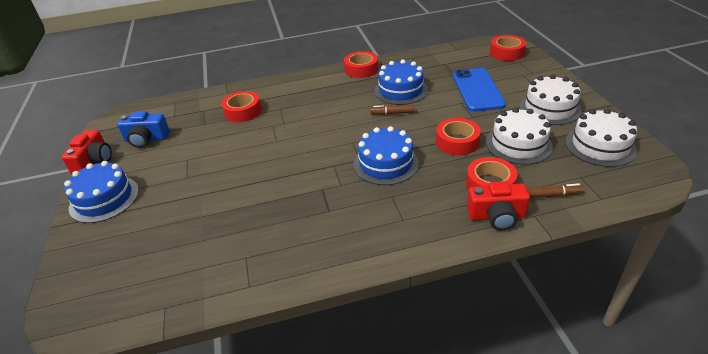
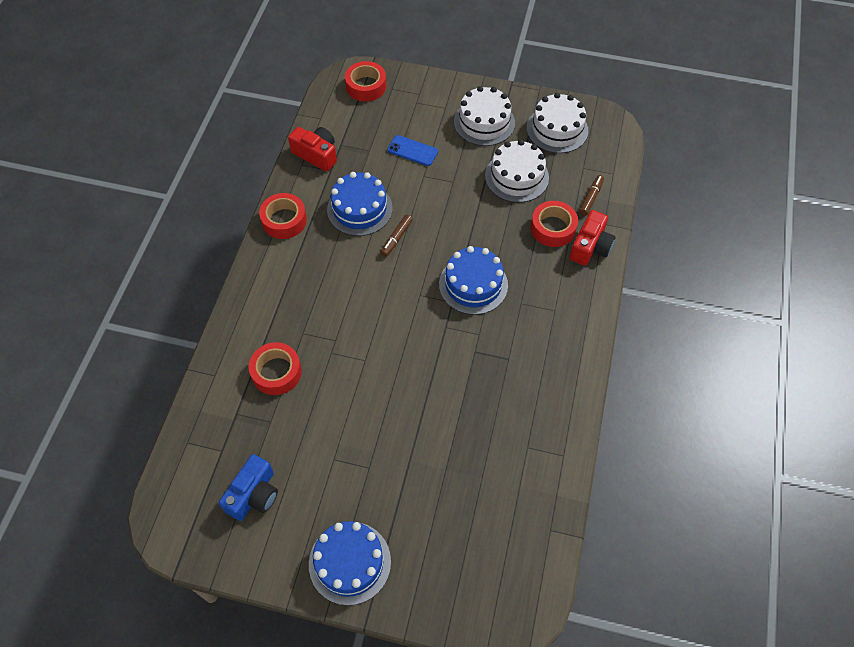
camera: 65 degrees left, 20 degrees up
(94, 161) = (259, 566): red camera -> red camera (316, 155)
(457, 142) = (482, 215): red tape -> none
(477, 90) = (412, 151): blue phone -> blue phone, size x0.56

